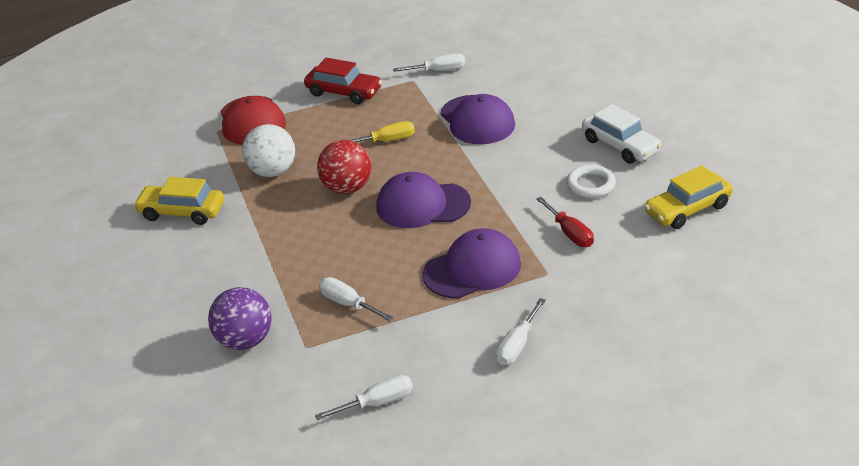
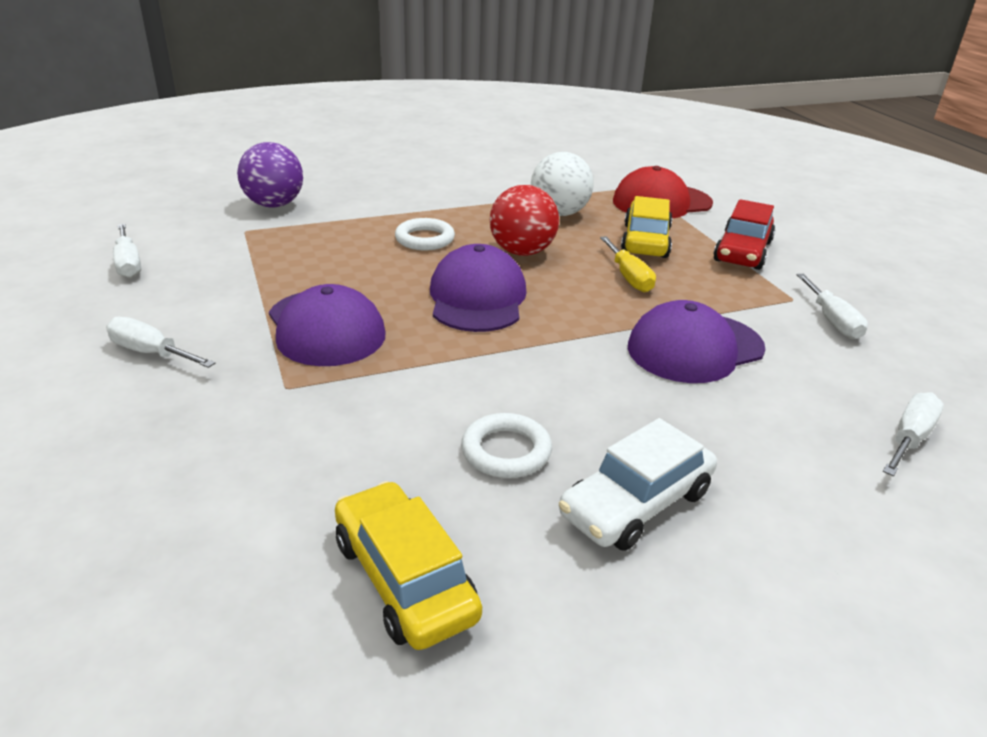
camera: 85 degrees right, 5 degrees down
(182, 212) = (491, 176): yellow car -> yellow car (645, 241)
(324, 238) = (425, 239): none -> white ring
(348, 304) = (301, 251): white screwdriver -> white screwdriver (909, 438)
(570, 233) = (375, 416): red screwdriver -> none

